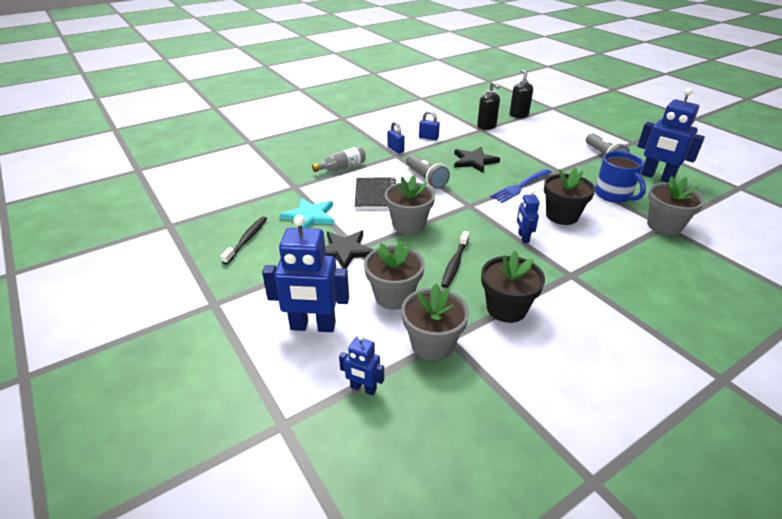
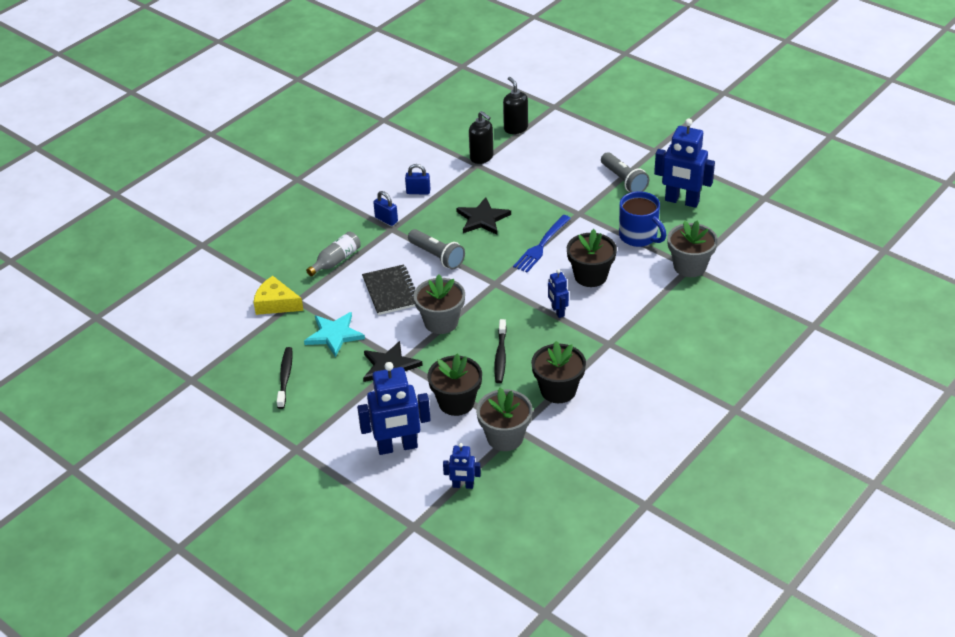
camera: 15 degrees left, 5 degrees up
(277, 186) = (276, 304): none -> yellow cheese
(394, 296) = (456, 402): grey flower pot -> black flower pot

